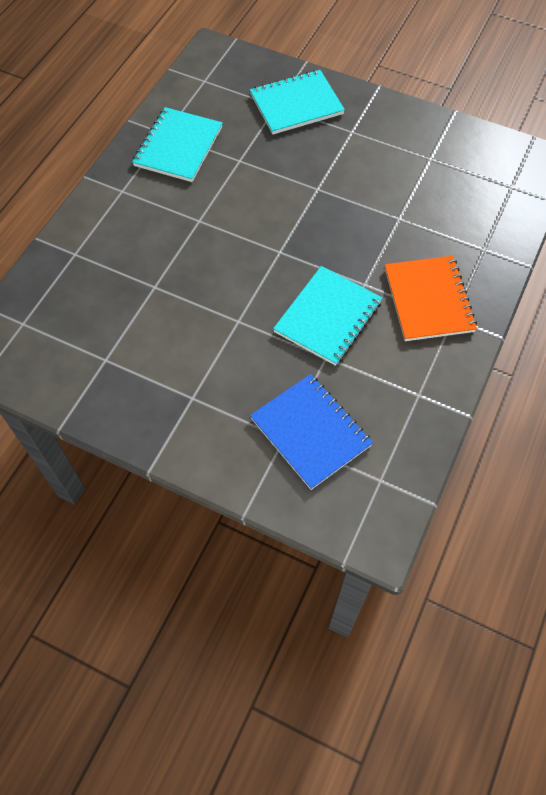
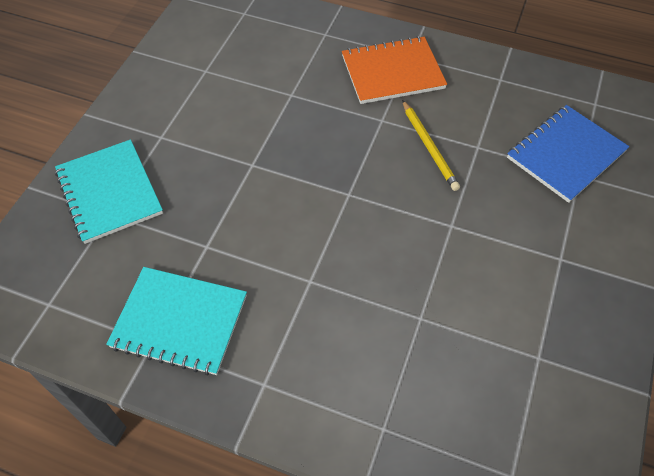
camera: 95 degrees left, 5 degrees down
(328, 317) = (429, 147): turquoise notebook -> yellow pencil

